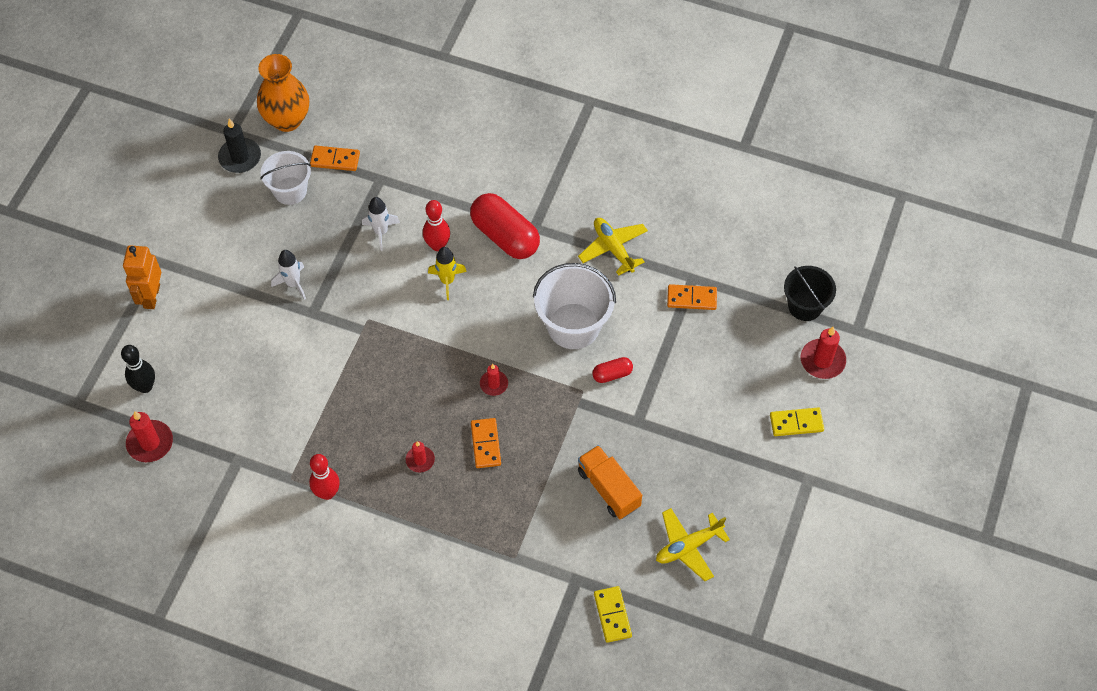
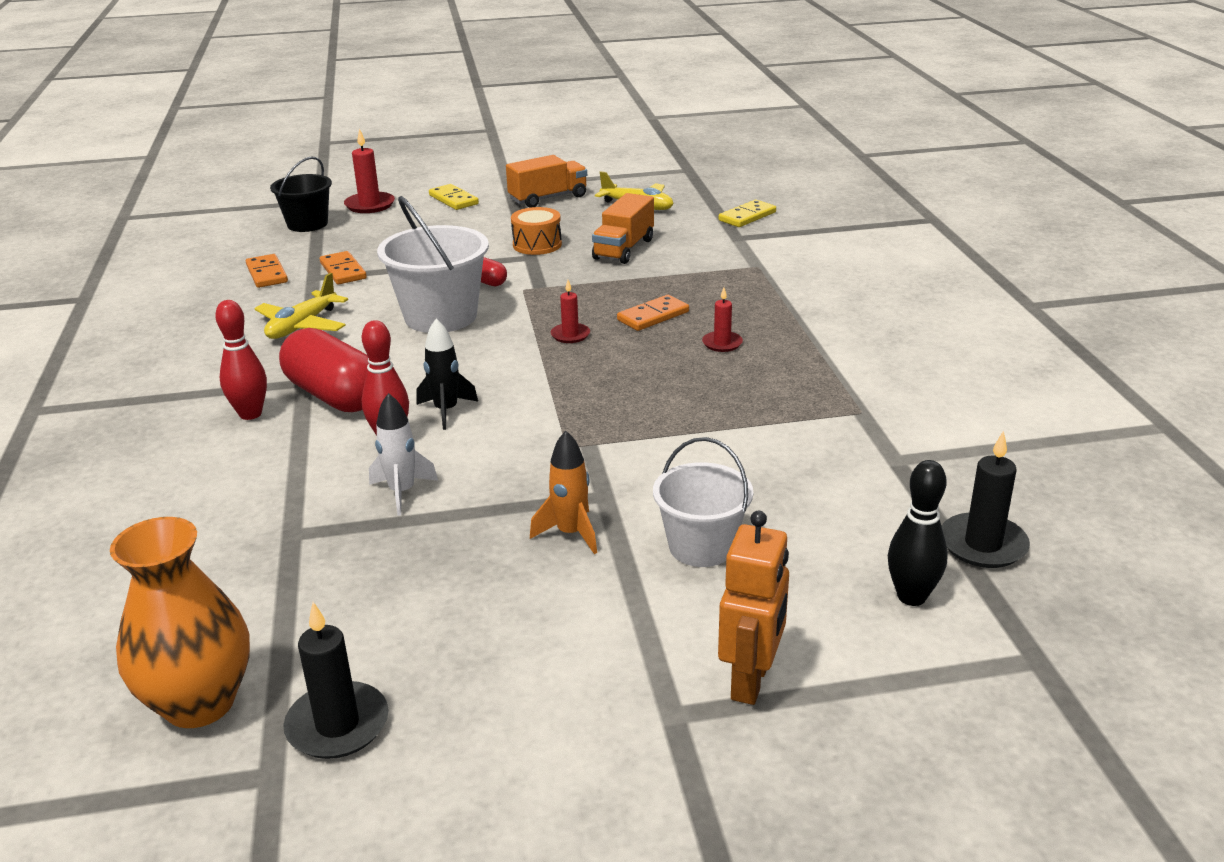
camera: 120 degrees left, 30 degrees down
(150, 443) = (983, 544): red candle -> black candle
(151, 296) = (751, 681): orange robot -> orange robot turned 45 degrees counterclockwise
(290, 191) = (381, 619): white bucket -> white bucket (701, 546)
(293, 284) = (570, 534): white rocket -> orange rocket
(327, 493) = (842, 381): red bowling pin -> red bowling pin (250, 414)
(335, 160) = (275, 598): orange domino -> orange domino (267, 274)
(447, 281) = (446, 411): yellow rocket -> black rocket
(505, 236) = (334, 396): red capsule -> red capsule turned 60 degrees counterclockwise
(657, 436) = (537, 245): none -> orange drum
(754, 492) = (548, 198): none -> orange truck

